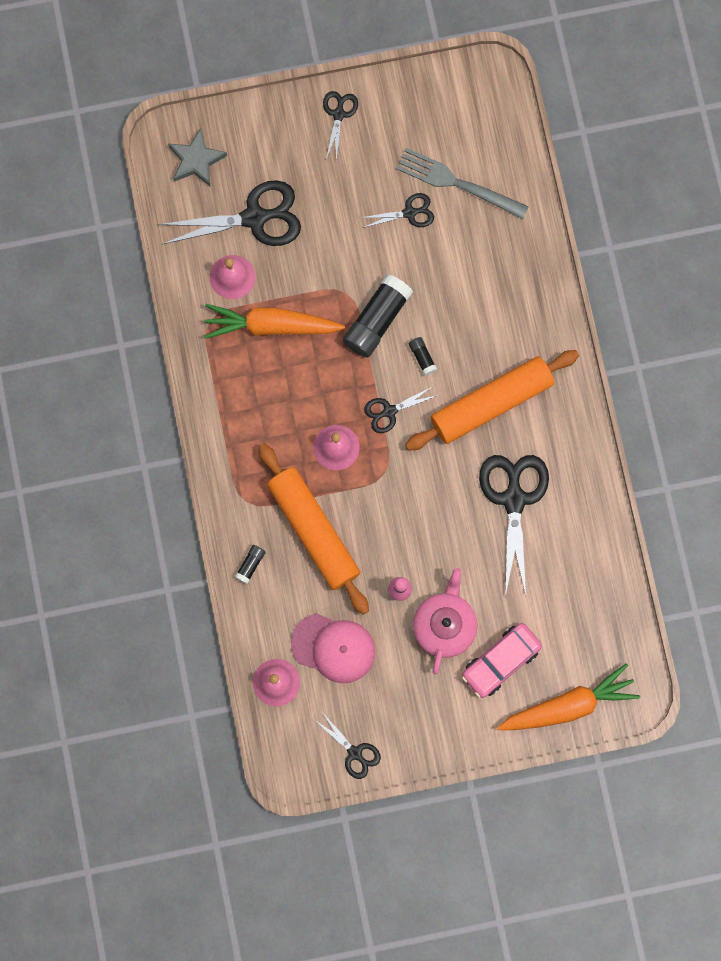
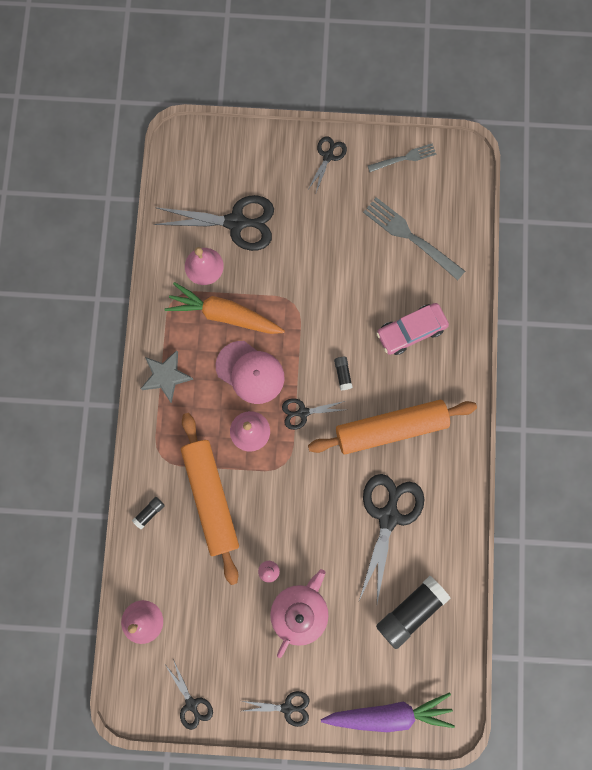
camera: 15 degrees right, 0 degrees up
(196, 160) = (202, 164): grey star -> grey star (166, 376)
(333, 648) = (199, 605): pink cap -> pink cap (250, 372)
(377, 320) = (313, 333): black glue stick -> black glue stick (410, 610)
(409, 213) = (364, 251): black scissors -> black scissors (287, 707)
(426, 93) = (404, 158): none -> grey fork
(501, 661) = (340, 657): pink car -> pink car (411, 331)
(568, 705) = (389, 713): orange carrot -> purple carrot

